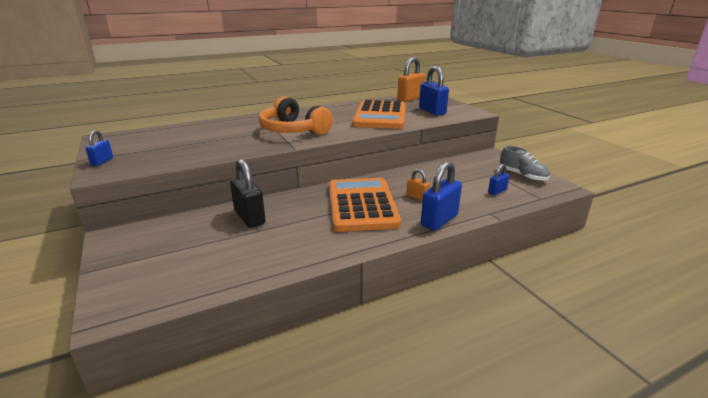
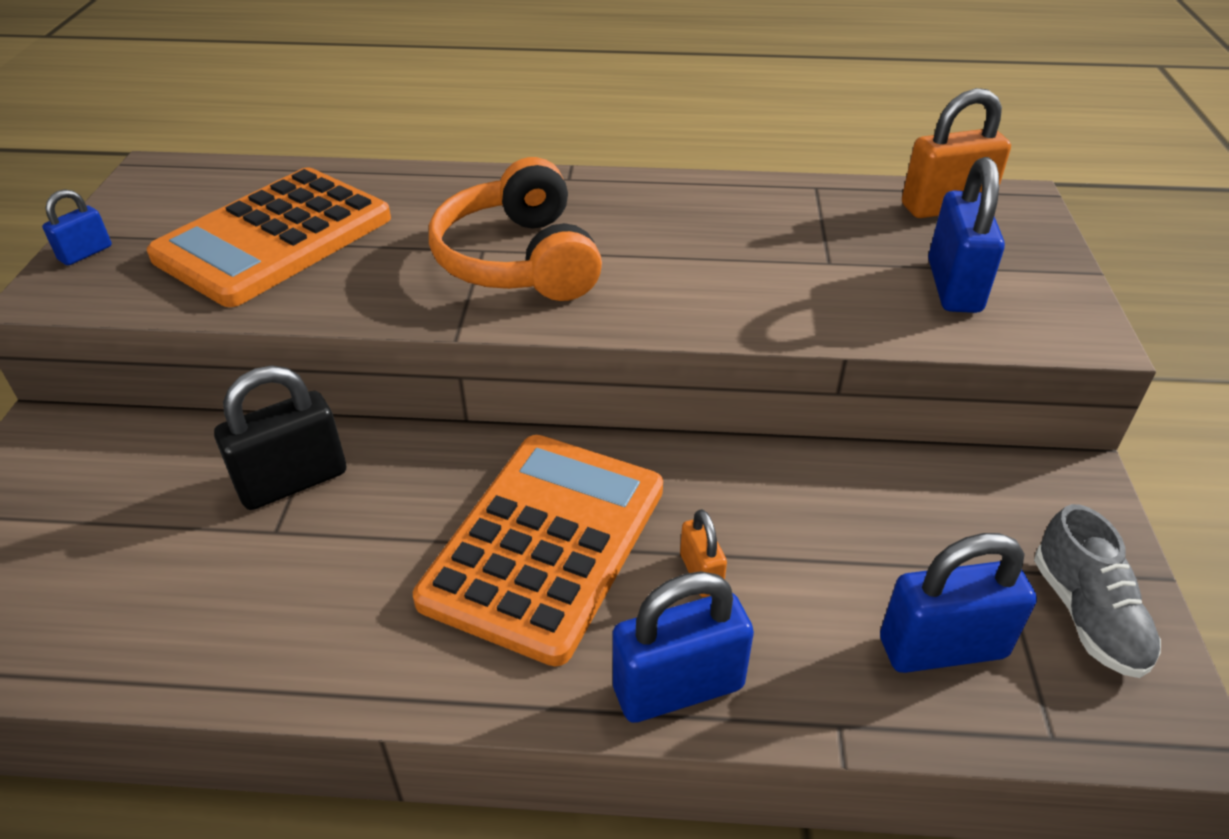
camera: 30 degrees right, 15 degrees up
(249, 217) = (293, 481): black padlock -> black padlock turned 60 degrees clockwise
(380, 116) = (783, 265): orange calculator -> orange calculator (274, 238)
(497, 191) = (942, 647): blue padlock -> blue padlock, size x1.87

